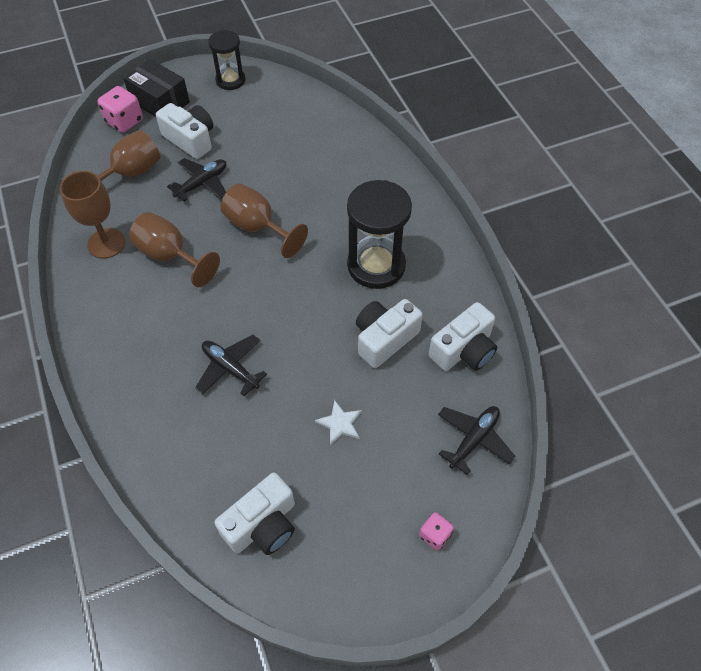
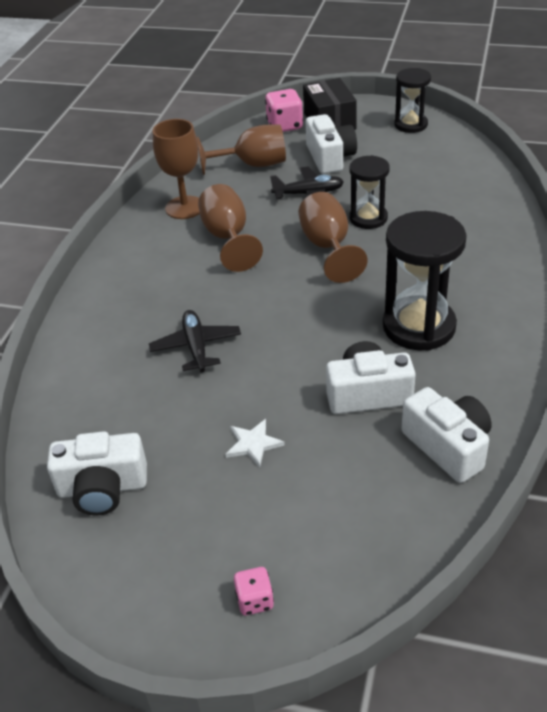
camera: 40 degrees right, 15 degrees down
(267, 186) = (368, 218): none -> black hourglass
(463, 350) = (448, 446): white camera -> white camera turned 120 degrees counterclockwise
(473, 440) = (381, 536): black plane -> none

